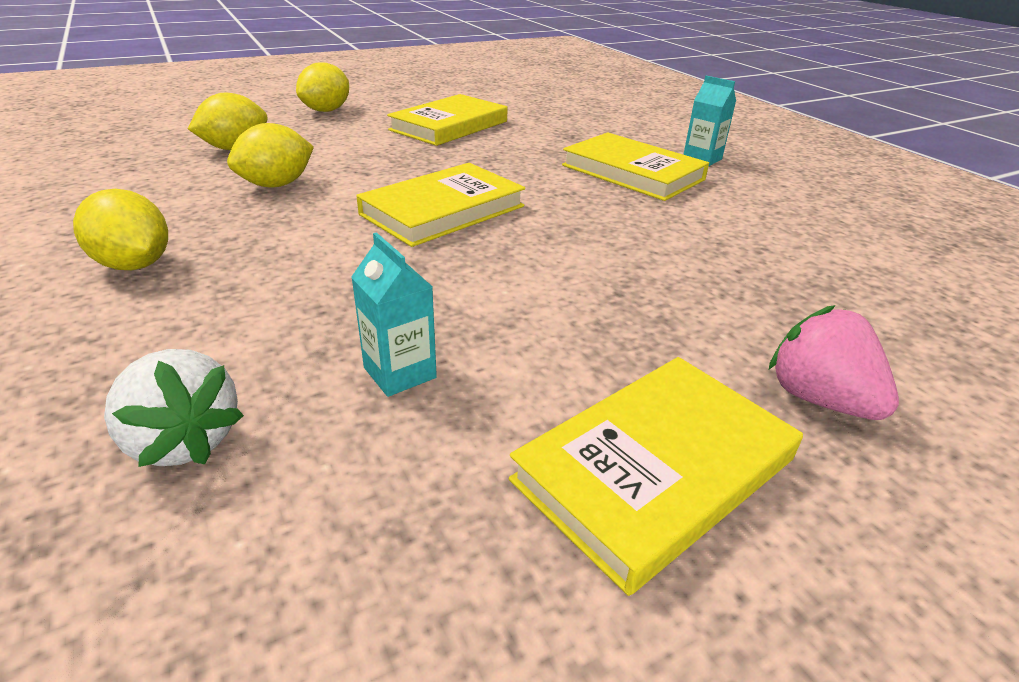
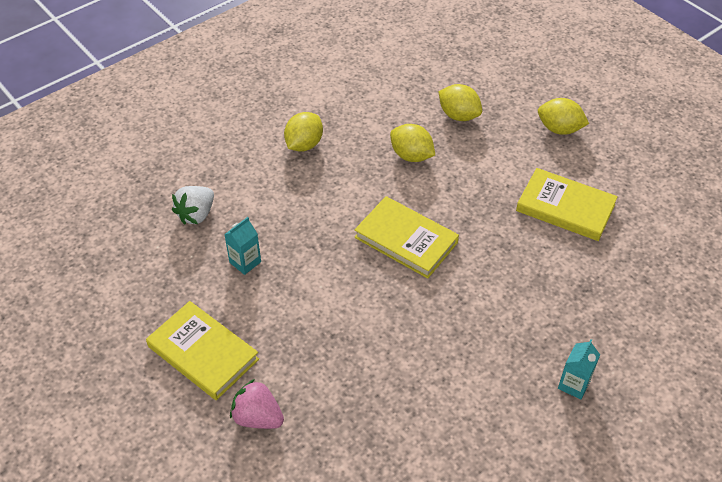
camera: 80 degrees right, 15 degrees up
(632, 172) = (517, 335): yellow book -> none
(819, 399) = (257, 417): pink strawberry -> pink strawberry turned 105 degrees counterclockwise

